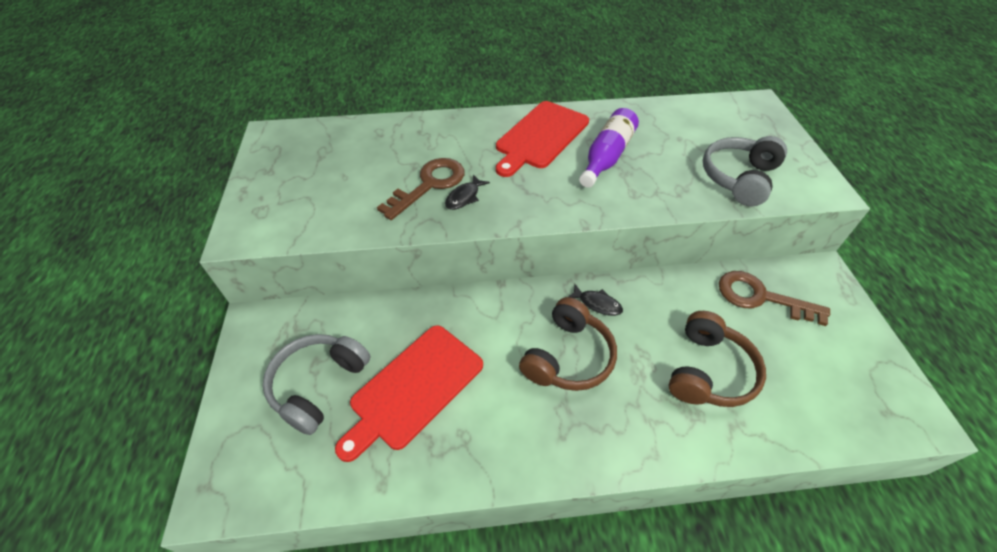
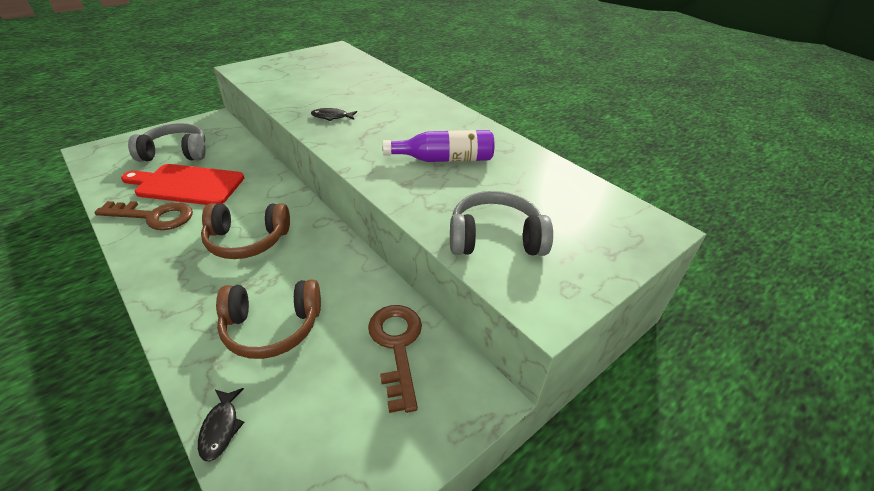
camera: 55 degrees right, 10 degrees down
(429, 185) = (334, 102): brown key -> brown key (154, 216)
(540, 137) = (436, 125): red cutting board -> none
(597, 304) = (313, 240): black fish -> black fish (221, 428)

